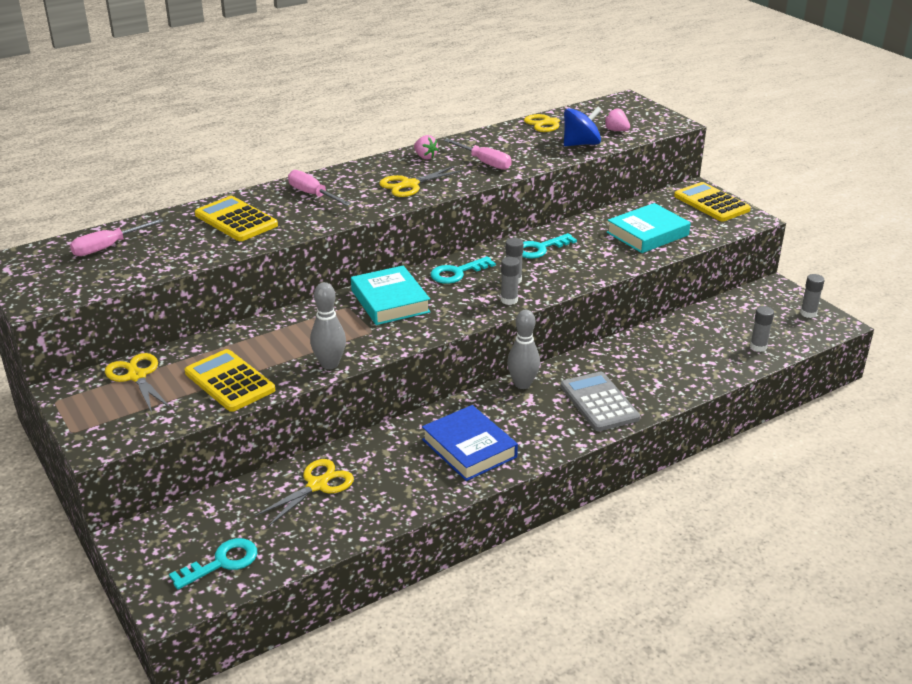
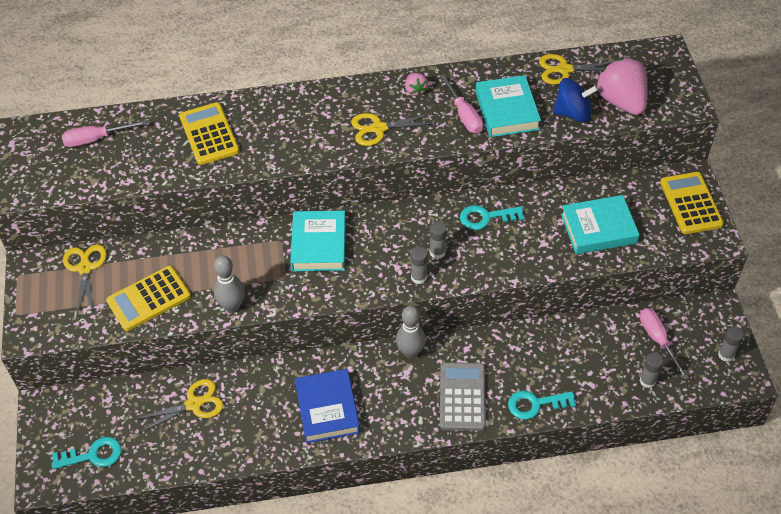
camera: 25 degrees right, 20 degrees up
(229, 381) = (149, 299): yellow calculator -> yellow calculator turned 105 degrees counterclockwise
(312, 195) = (288, 117): pink screwdriver -> pink screwdriver (657, 340)
(457, 273) = (394, 226): turquoise key -> turquoise key (535, 404)
(521, 153) = (507, 110): none -> turquoise book
(616, 130) = (621, 101): pink strawberry -> pink strawberry, size x2.13

